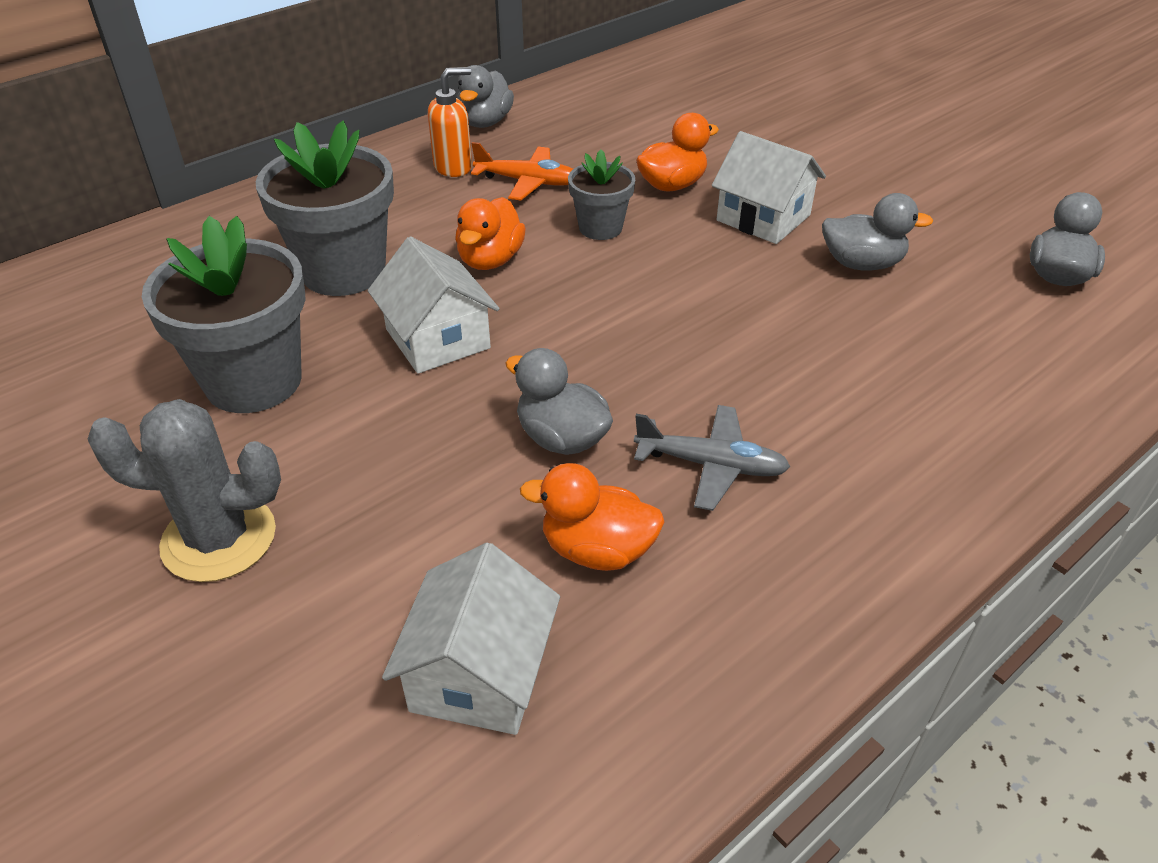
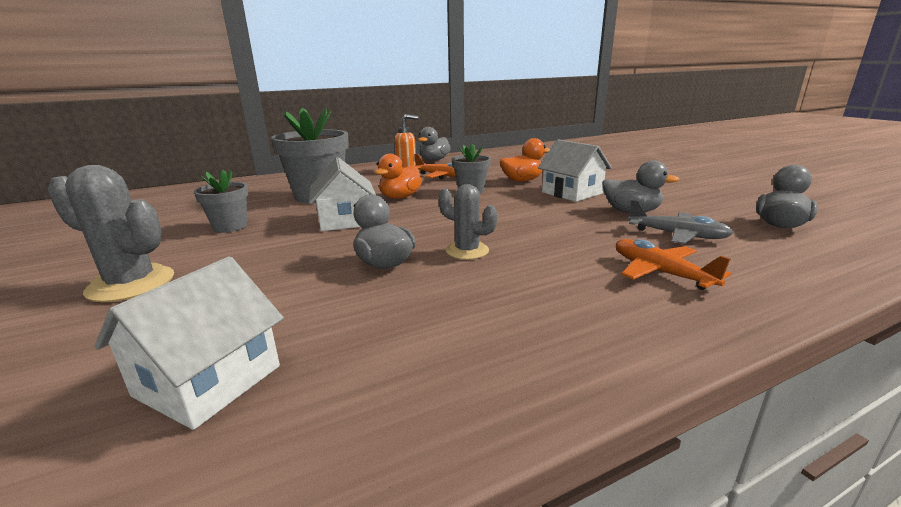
camera: 15 degrees right, 20 degrees down
(253, 381) = (230, 227): grey flower pot -> grey flower pot, size x0.55
(597, 550) = (363, 320): orange duck -> none
(664, 392) = (467, 251): none -> grey cactus
(711, 465) = (479, 286): grey plane -> grey plane (677, 235)
(922, 403) = (660, 272): none -> orange plane

